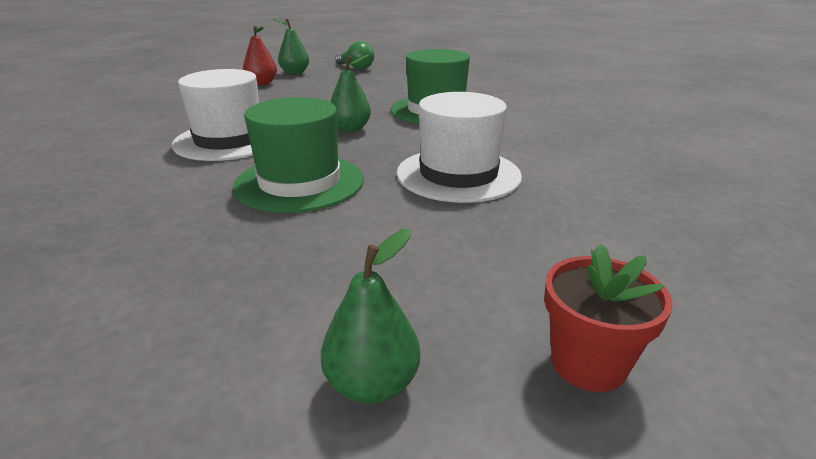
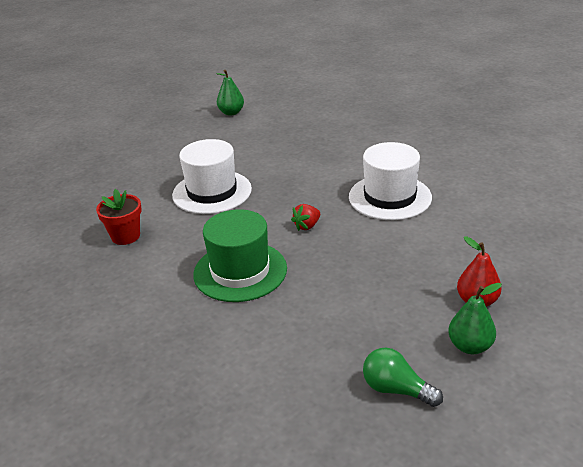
camera: 170 degrees right, 5 degrees up
(299, 182) = (306, 170): green hat -> none
(350, 129) = (307, 226): green pear -> red strawberry
(588, 363) = (168, 125): red flower pot -> red flower pot (125, 236)

